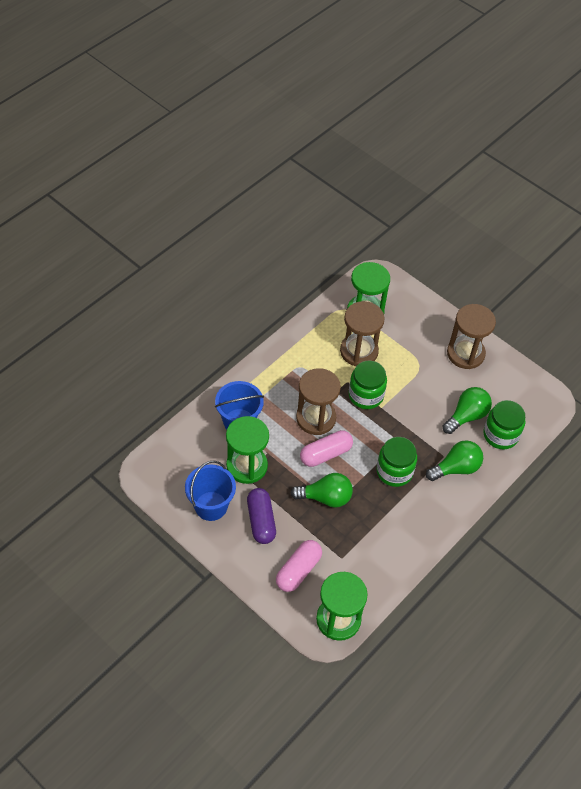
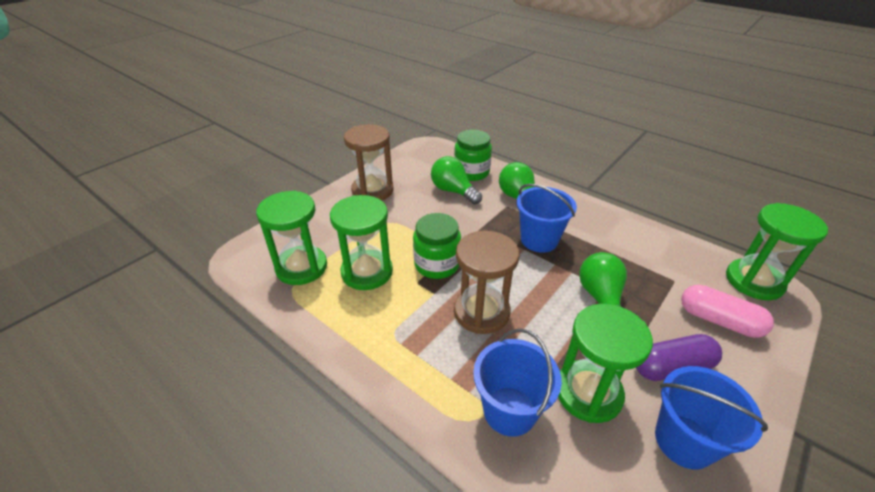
camera: 90 degrees left, 15 degrees down
(325, 454) = (535, 300): pink capsule -> none
(359, 351) = (367, 272): brown hourglass -> green hourglass
(394, 471) = (539, 240): green jar -> blue bucket

